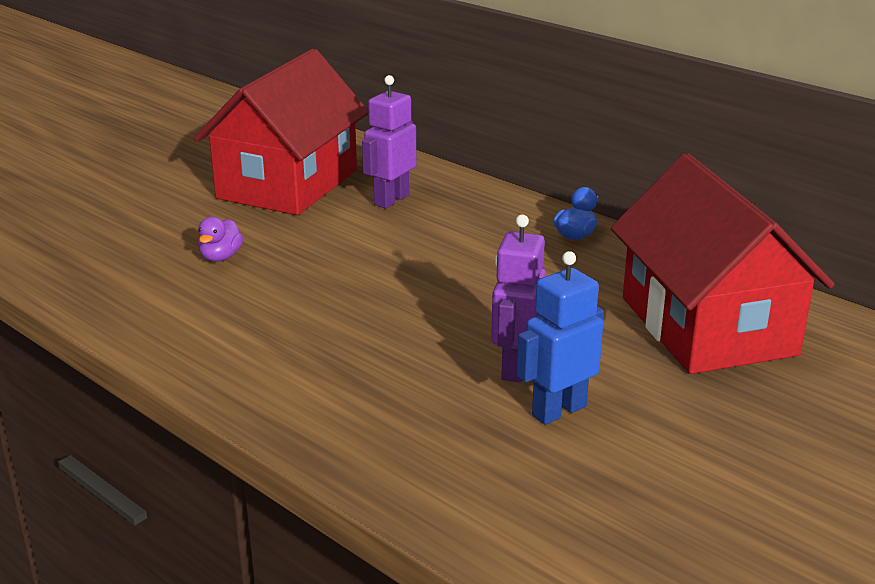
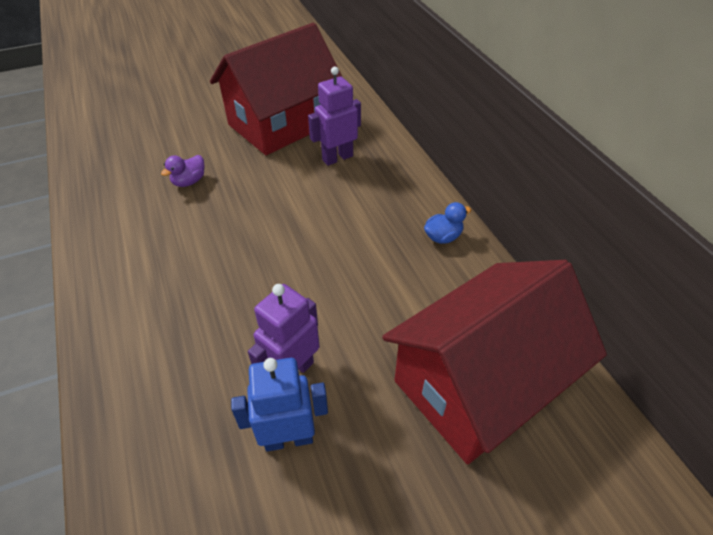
camera: 25 degrees right, 20 degrees up
(707, 326) = (478, 383): red house -> red house turned 45 degrees clockwise

